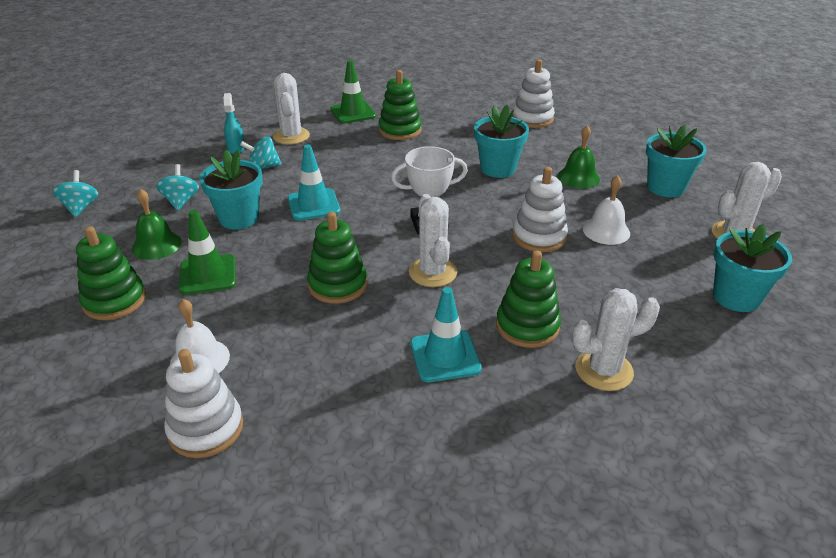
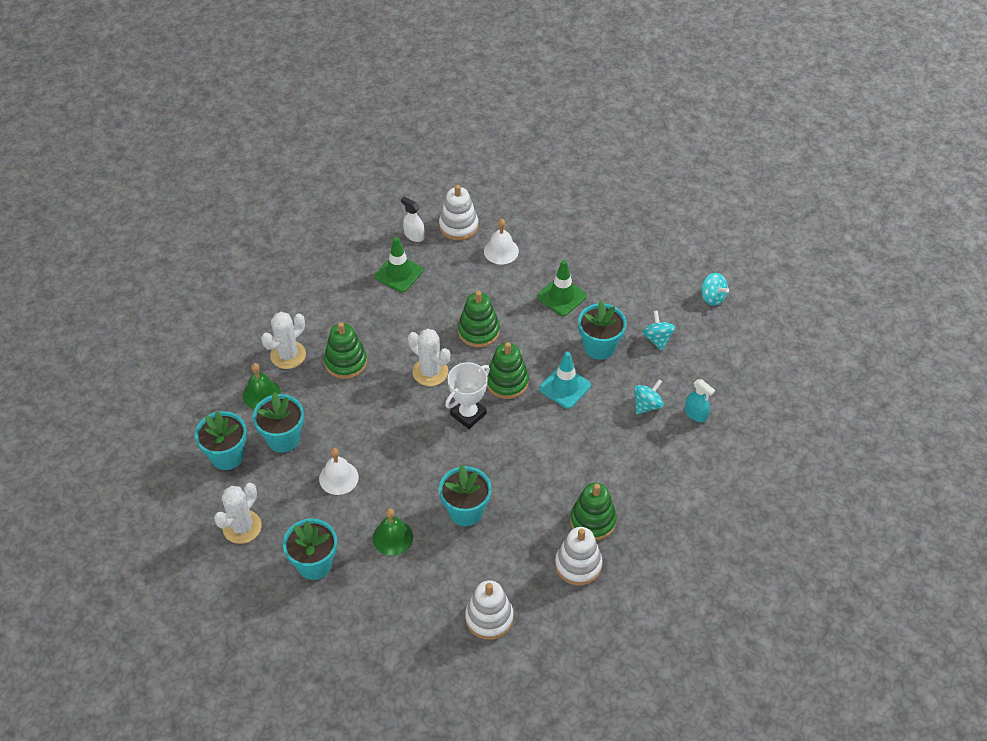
camera: 145 degrees right, 15 degrees up
(114, 300) = (589, 254): green stacking toy -> green stacking toy (507, 382)
(156, 245) = (620, 298): green bell -> green bell (261, 394)
(181, 201) = (657, 339): turquoise spinning top -> turquoise spinning top turned 150 degrees counterclockwise
(283, 451) = (414, 235): none -> white spray bottle
(291, 136) = (673, 456): white cactus -> none
(353, 113) = (661, 525): green traffic cone -> green traffic cone (399, 273)
(445, 356) = (378, 318): turquoise traffic cone -> none
(539, 237) = (383, 444): white stacking toy -> white stacking toy (578, 565)
(655, 285) = (283, 438): none -> turquoise flower pot

